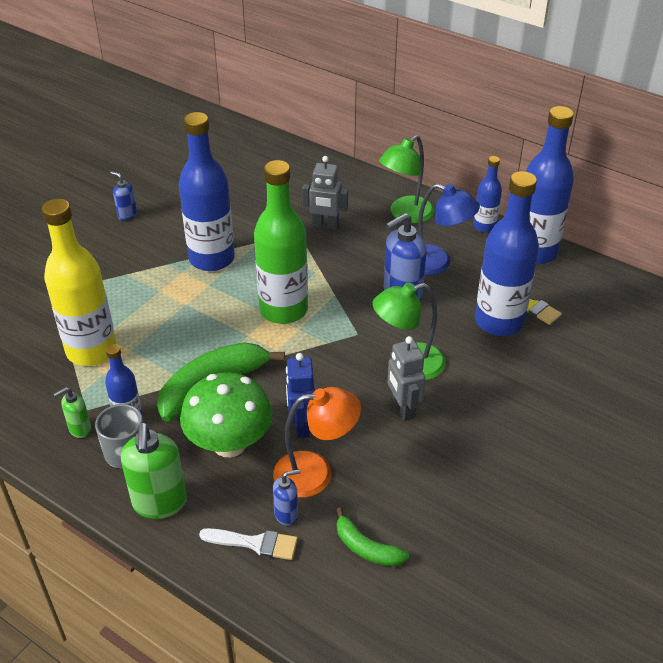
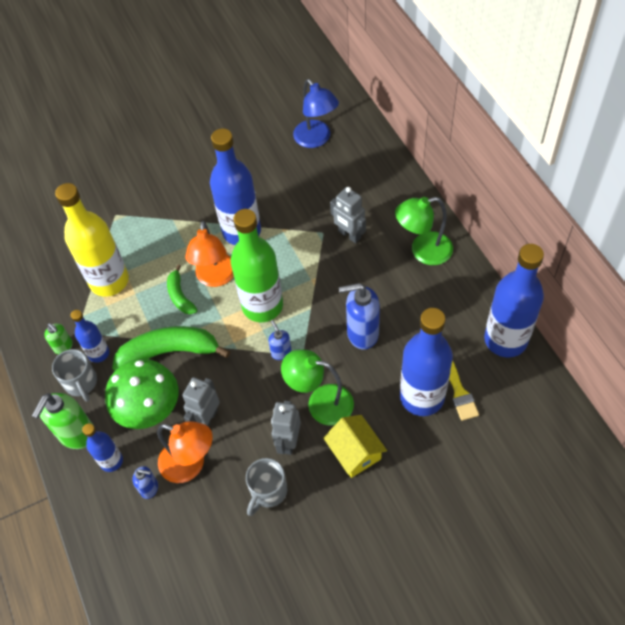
camera: 35 degrees right, 15 degrees up
(79, 429) = (63, 347): green soap dispenser -> green soap dispenser turned 135 degrees counterclockwise
(127, 215) = (207, 160): blue soap dispenser -> blue soap dispenser (281, 352)
(214, 305) = (215, 278): none -> orange lamp
(255, 543) = (115, 500): white brush -> none
(301, 425) = (207, 419): blue robot -> grey robot
(366, 548) = (183, 545): green banana -> green banana (180, 296)
(417, 459) = (268, 492): none -> grey mug
(437, 263) = (413, 314): blue lamp -> blue lamp (316, 139)
(475, 390) = (355, 452): none -> yellow house
(484, 227) = (482, 293): blue bottle -> blue bottle (111, 461)

